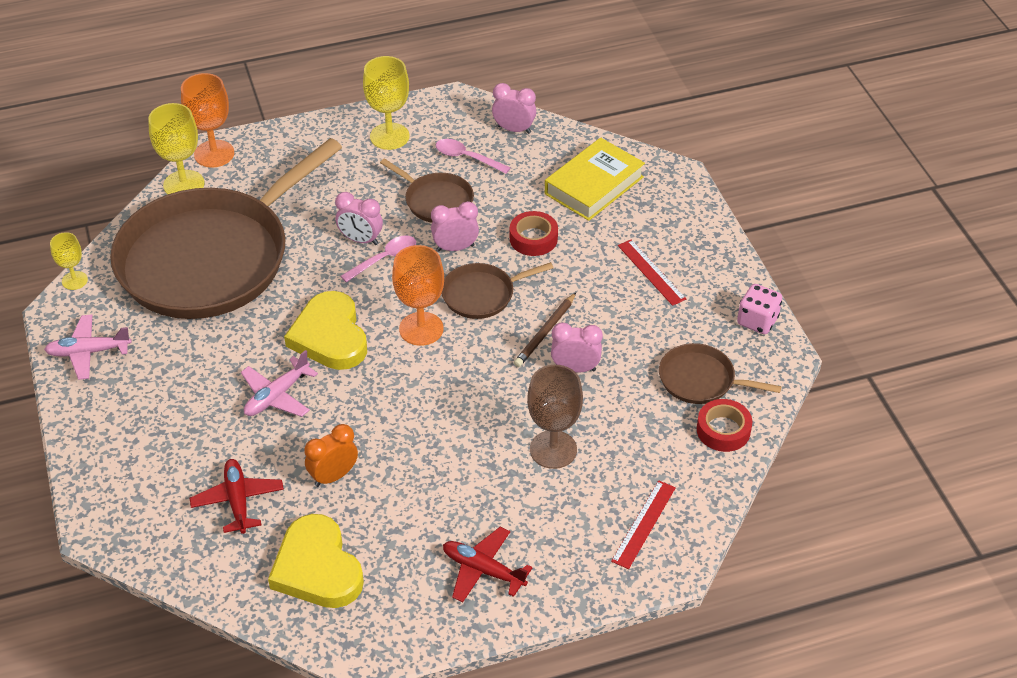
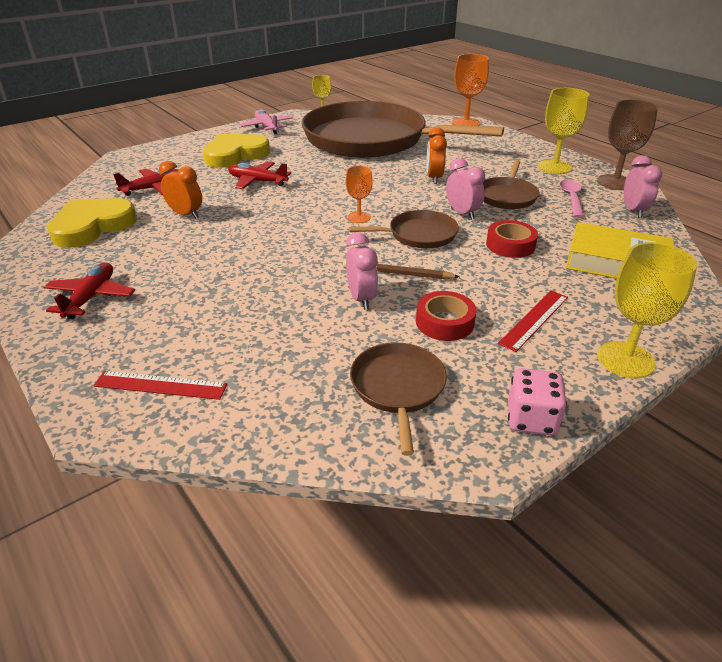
camera: 70 degrees right, 10 degrees down
(184, 184) = (429, 121): yellow goblet -> yellow goblet (625, 360)
(277, 396) = (257, 181): pink plane -> red plane
(330, 336) = (326, 187): yellow heart -> yellow heart (235, 154)
(360, 240) = (434, 178): pink clock -> orange clock
(384, 259) = (422, 190): pink spoon -> none
(421, 329) = (359, 217): orange goblet -> orange goblet, size x0.59
(482, 294) = (419, 235): brown pan -> brown pan turned 120 degrees clockwise
(553, 449) = (248, 306): brown goblet -> brown goblet (615, 182)
(723, 430) = (326, 423): red tape -> red tape (444, 322)

